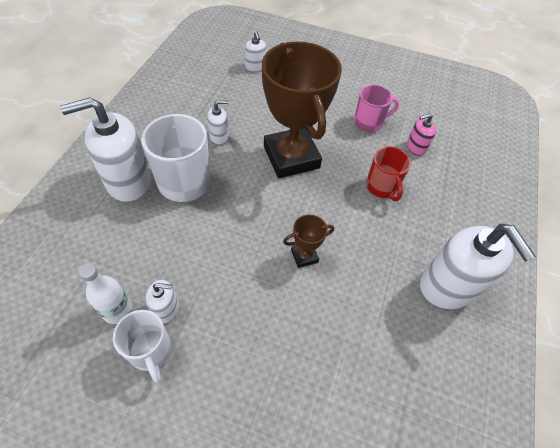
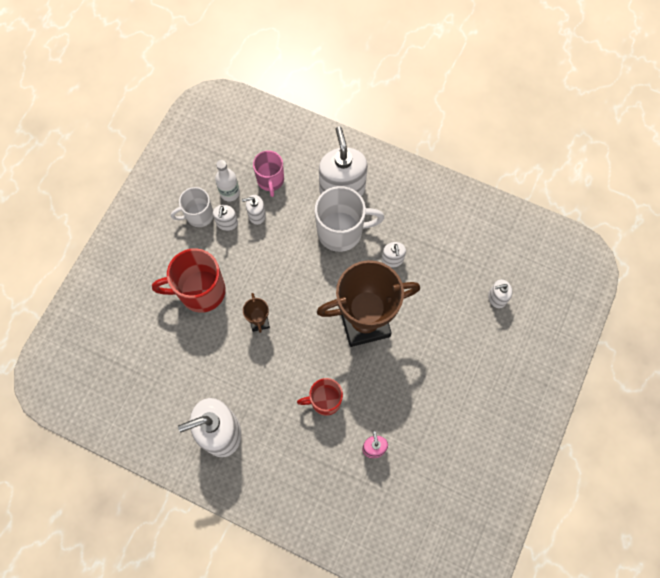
camera: 100 degrees right, 15 degrees up
(156, 271) = (256, 215): none -> white soap dispenser
(271, 333) = (200, 291): none -> red mug
(369, 123) = (409, 406): pink mug -> pink mug (270, 180)

